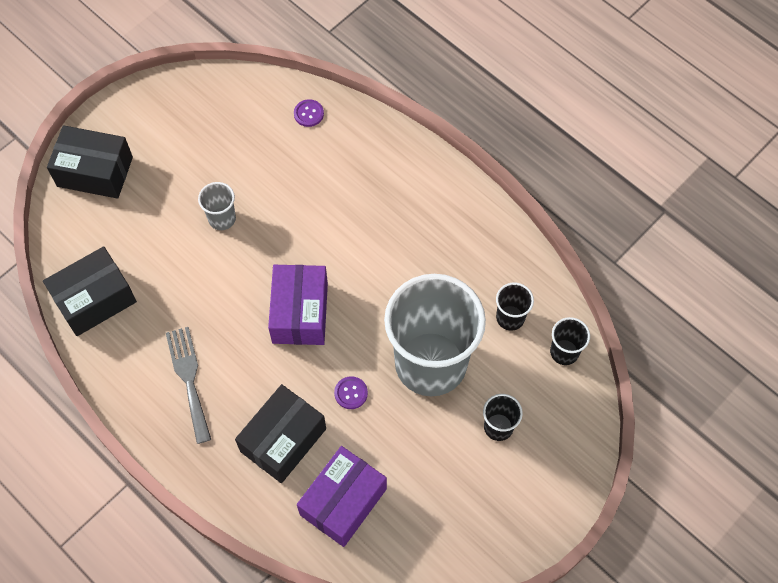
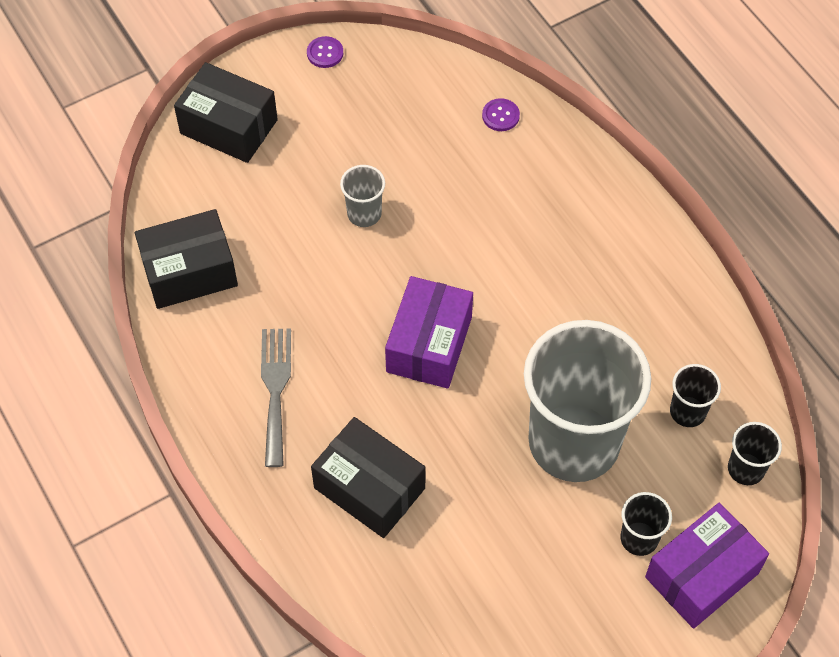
camera: 15 degrees right, 5 degrees down
(283, 440) = (369, 488): black box -> black box turned 75 degrees clockwise
(343, 501) = (423, 579): purple box -> purple box (701, 575)
(351, 393) = (466, 453): purple button -> purple button (325, 53)

